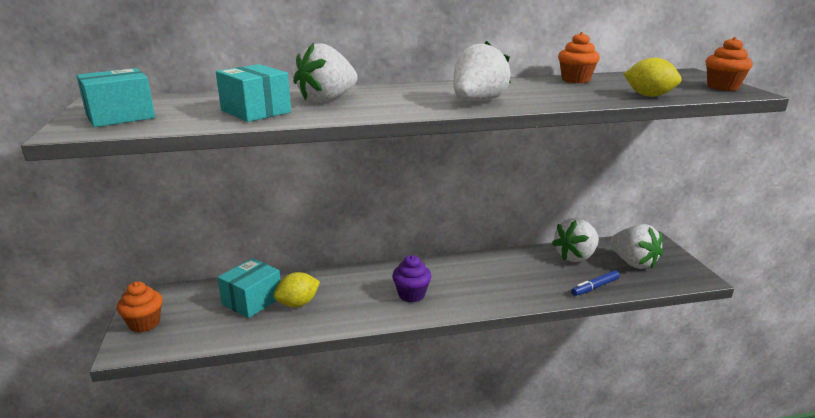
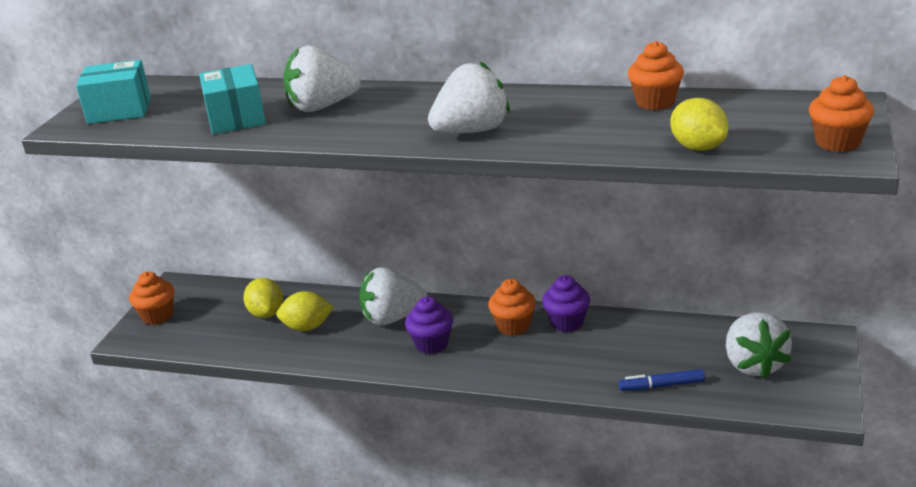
camera: 30 degrees right, 5 degrees up
(252, 301) = (266, 313): turquoise box -> yellow lemon
(459, 270) = (513, 326): none -> orange cupcake
(493, 261) = (567, 322): none -> purple cupcake
(575, 256) = (682, 339): white strawberry -> white strawberry (392, 318)

